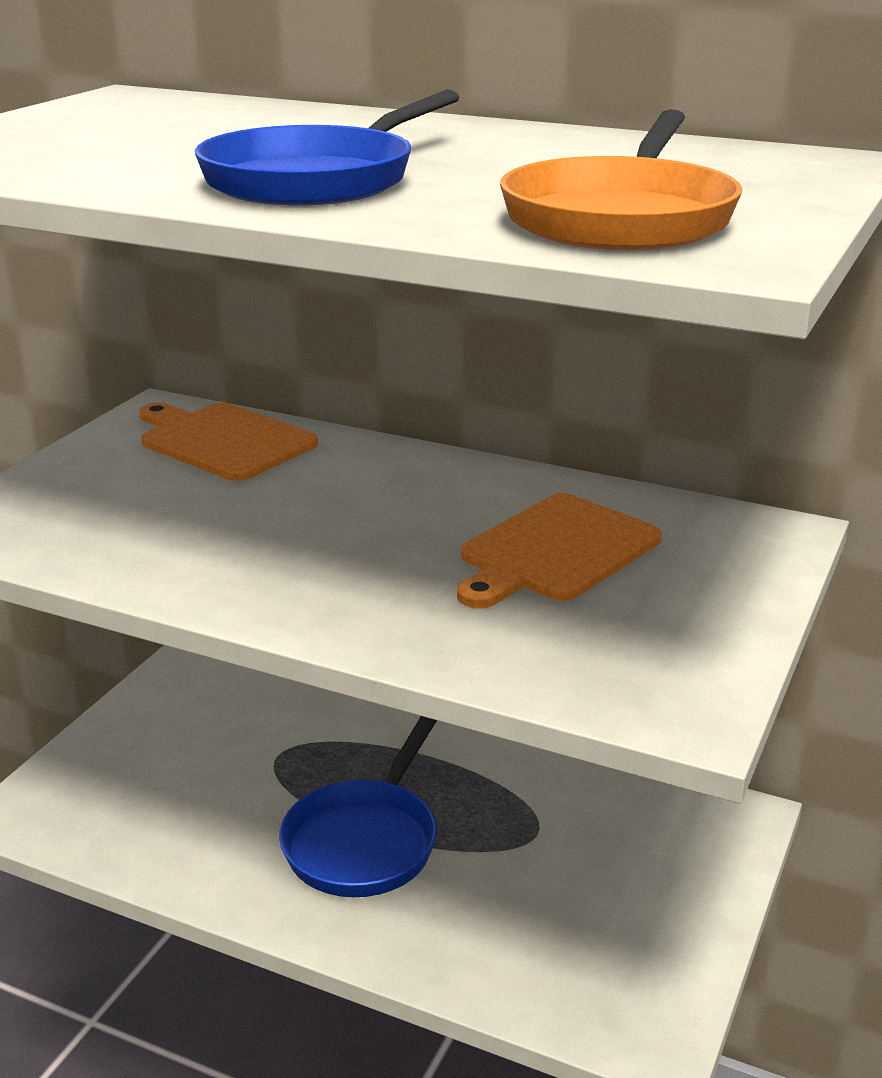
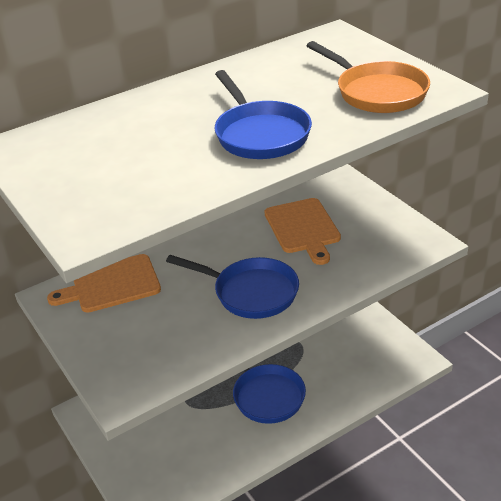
camera: 55 degrees left, 10 degrees up
(306, 557) = (250, 292): none -> blue pan

